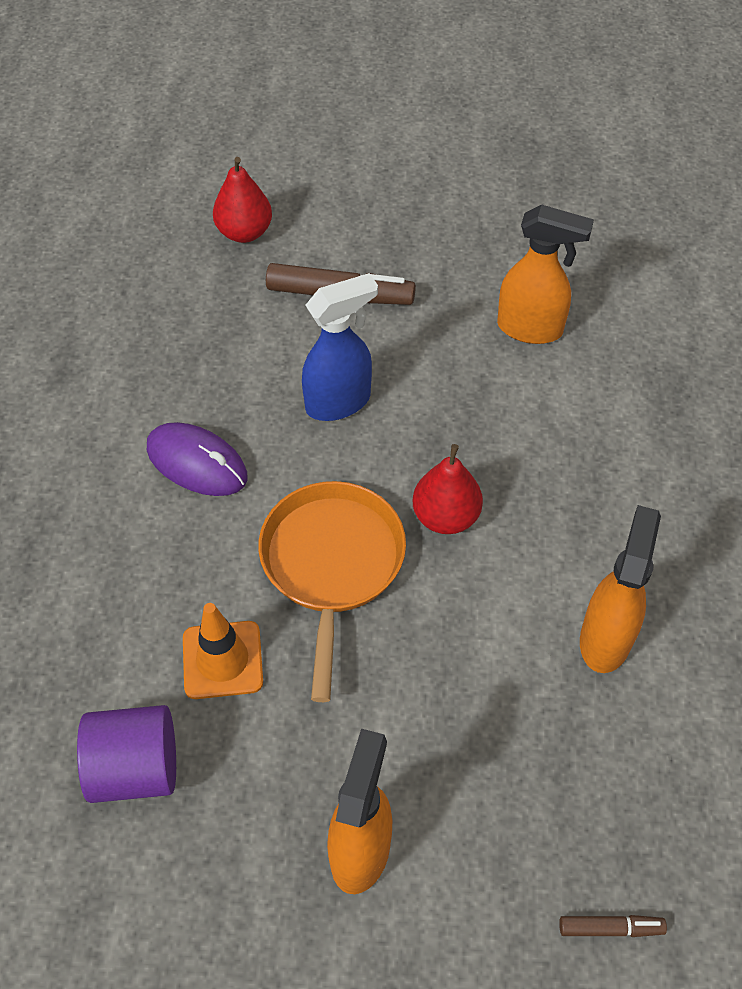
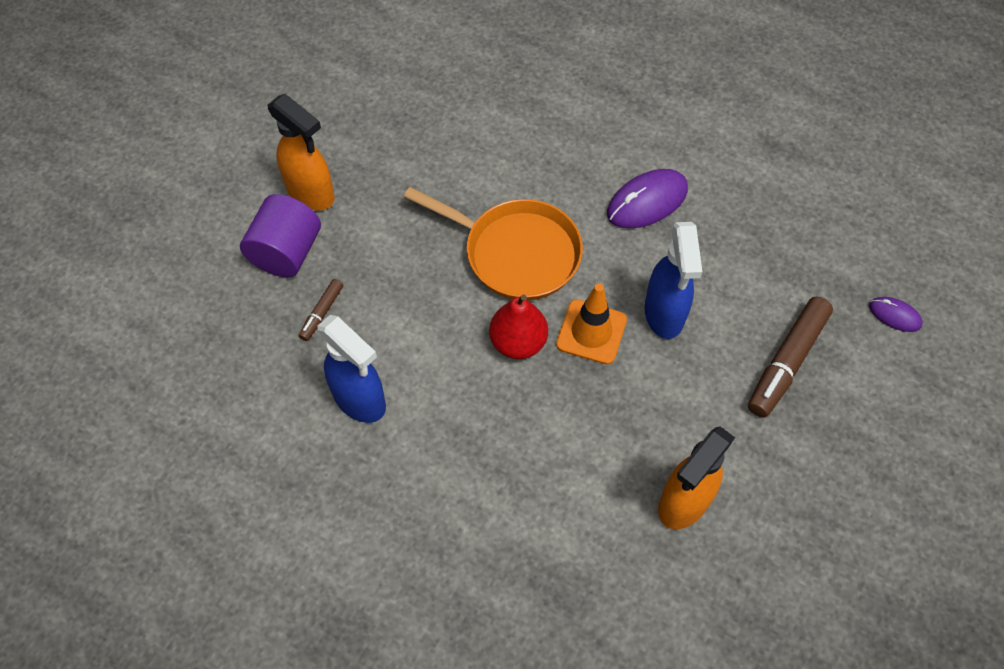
camera: 115 degrees right, 5 degrees up
(135, 768) = (430, 103): purple cylinder -> purple cylinder (286, 252)
(222, 660) = (477, 167): orange traffic cone -> orange traffic cone (591, 332)
(244, 232) = (894, 315): red pear -> purple mouse
(605, 638) = (360, 400): orange spray bottle -> blue spray bottle
(610, 928) = (181, 300): brown marker -> brown marker (322, 313)

